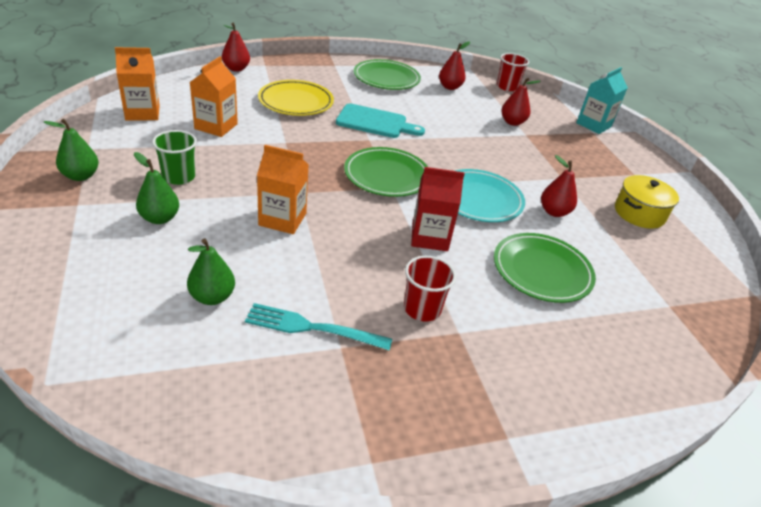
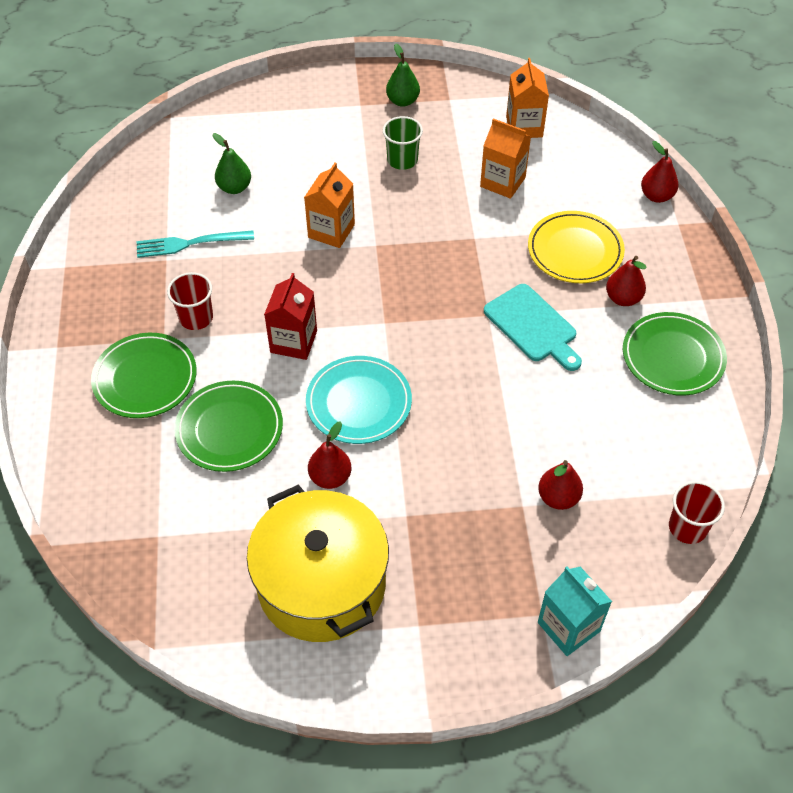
camera: 105 degrees right, 15 degrees up
(160, 218) = (337, 153): green pear -> none
(312, 328) = (189, 244): turquoise fork -> turquoise fork turned 120 degrees counterclockwise
(375, 122) = (533, 326): turquoise cutting board -> turquoise cutting board turned 60 degrees counterclockwise
(387, 176) = (407, 321): green plate -> green plate (145, 378)
(450, 87) = (663, 437): red pear -> red pear (623, 298)
(639, 213) = (321, 584): yellow pot -> yellow pot, size x1.86

